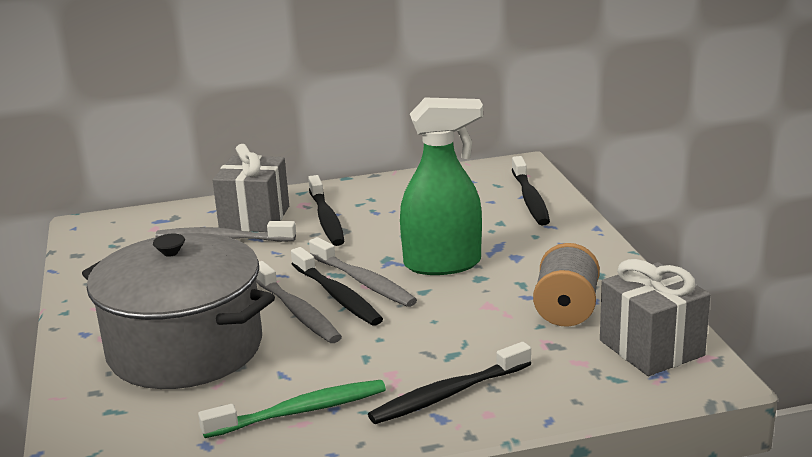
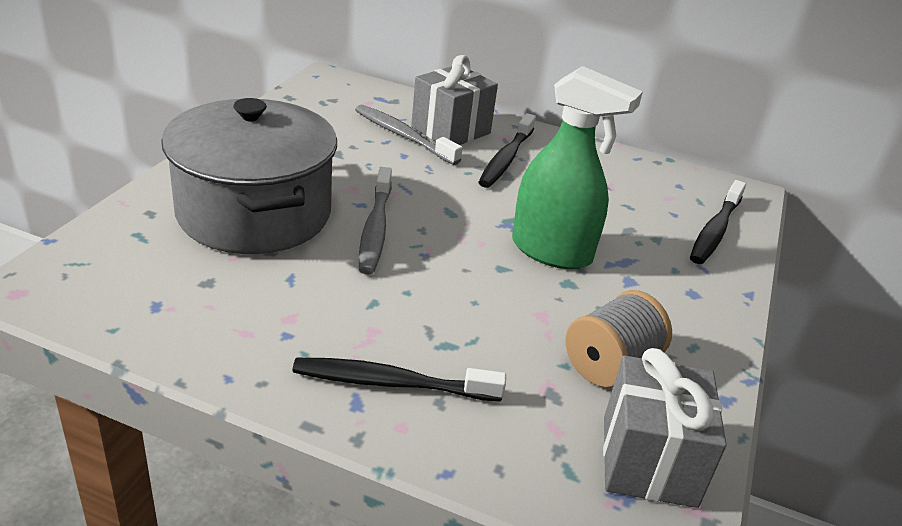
camera: 30 degrees right, 10 degrees up
(300, 412) = (257, 321): green toothbrush -> none
(337, 296) = (424, 232): black toothbrush -> none
(363, 281) = (462, 231): grey toothbrush -> none

